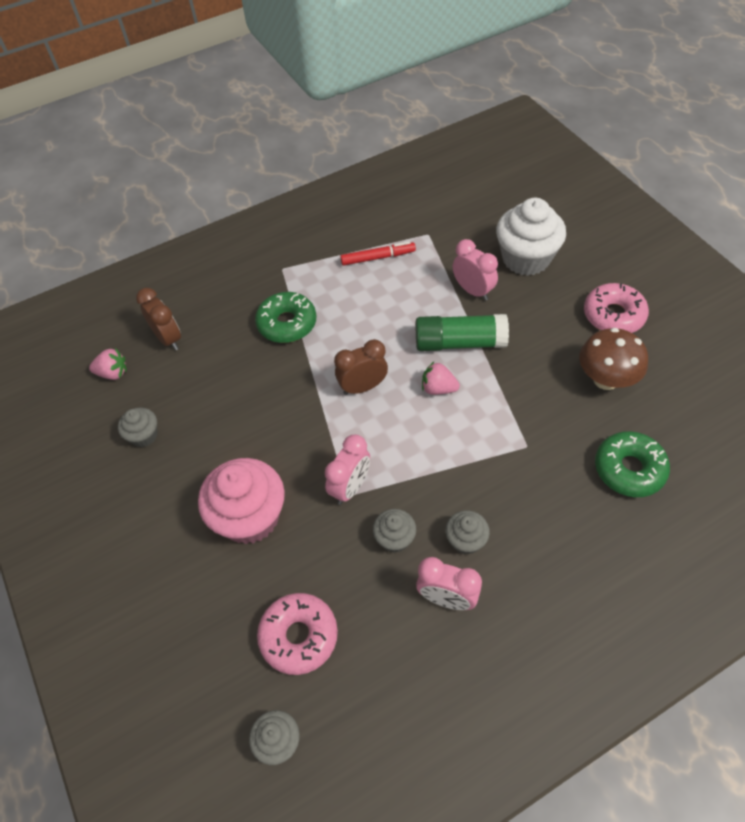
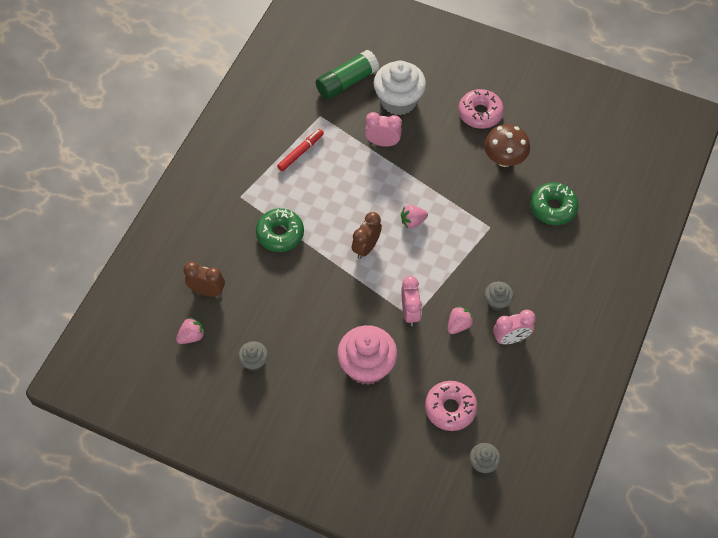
camera: 40 degrees left, 5 degrees up
(395, 538) = (458, 325): grey cupcake -> pink strawberry
(459, 343) = (402, 184): green glue stick -> green glue stick (347, 82)

